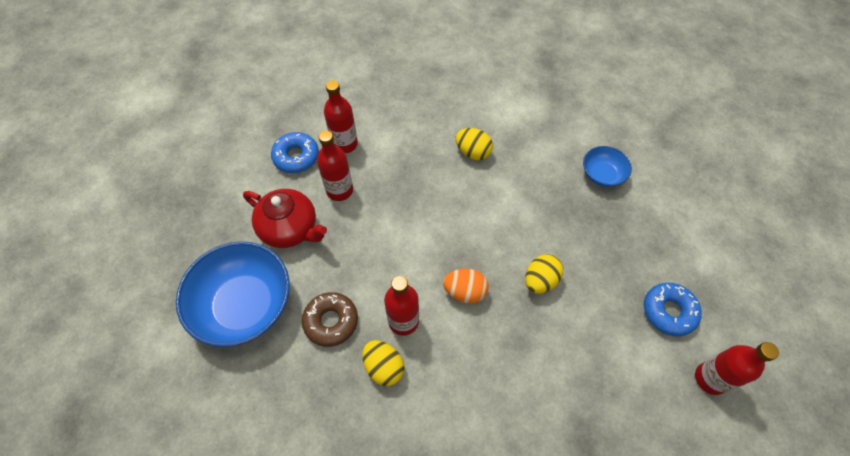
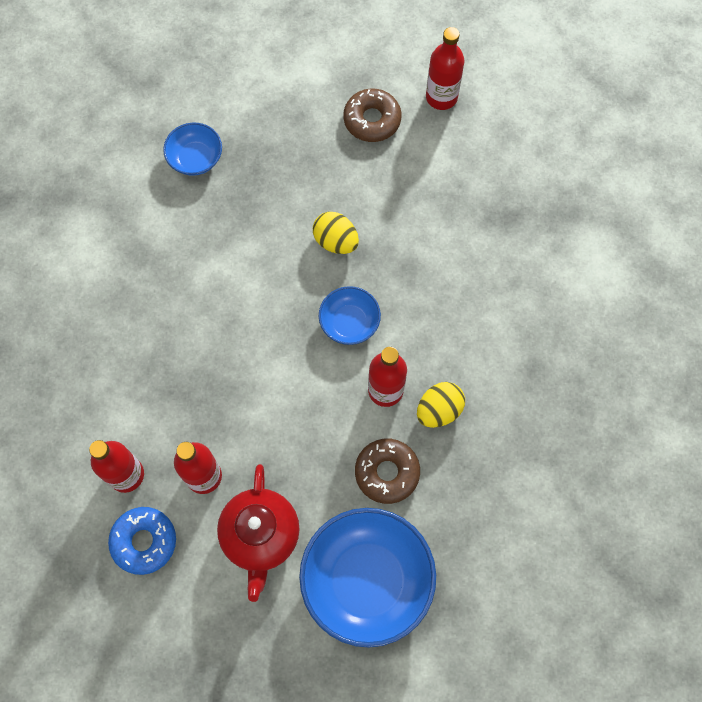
camera: 90 degrees left, 10 degrees up
(290, 229) = (260, 536): red teapot -> red teapot turned 150 degrees clockwise
(465, 292) = (349, 322): orange egg -> blue bowl
(473, 152) = (152, 306): yellow egg -> none
(668, 311) = (372, 120): blue donut -> brown donut

